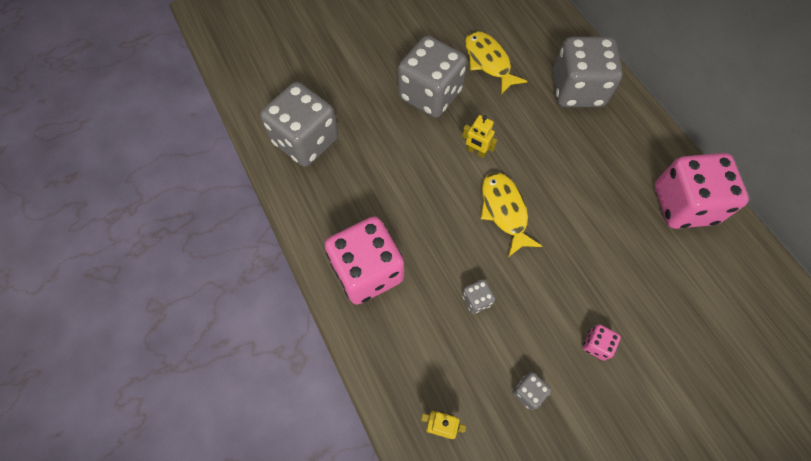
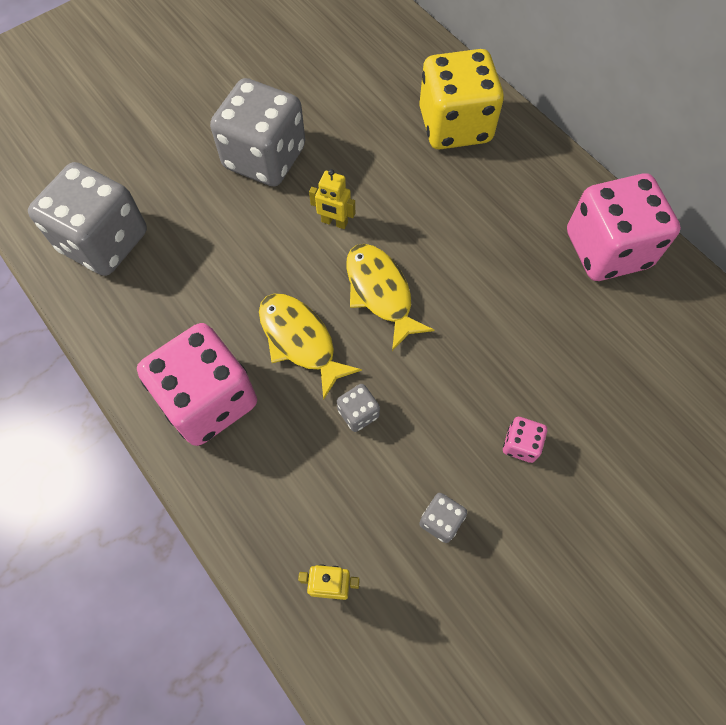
camera: 10 degrees left, 0 degrees up
(488, 62) = (336, 105): yellow fish -> yellow fish (300, 341)
(577, 90) = (455, 126): grey dice -> yellow dice

